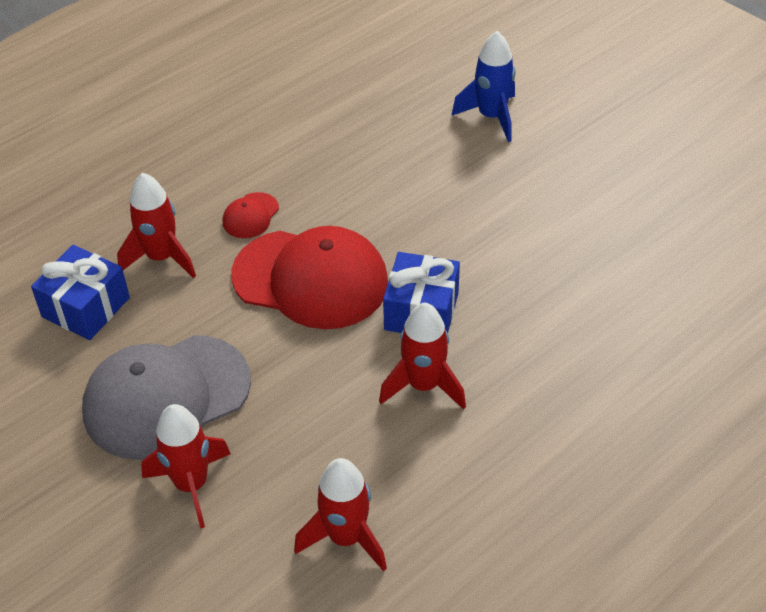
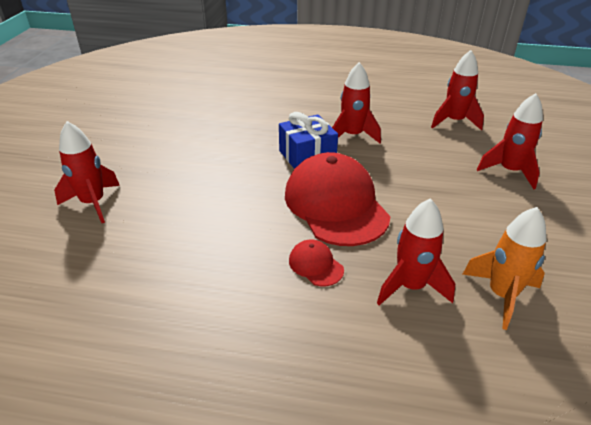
camera: 130 degrees left, 10 degrees down
(86, 307) = (501, 295): blue gift -> orange rocket
(166, 397) = (489, 210): grey cap -> none
(250, 216) = (315, 265): red cap -> red cap turned 120 degrees counterclockwise
(491, 117) = (93, 203): blue rocket -> red rocket

